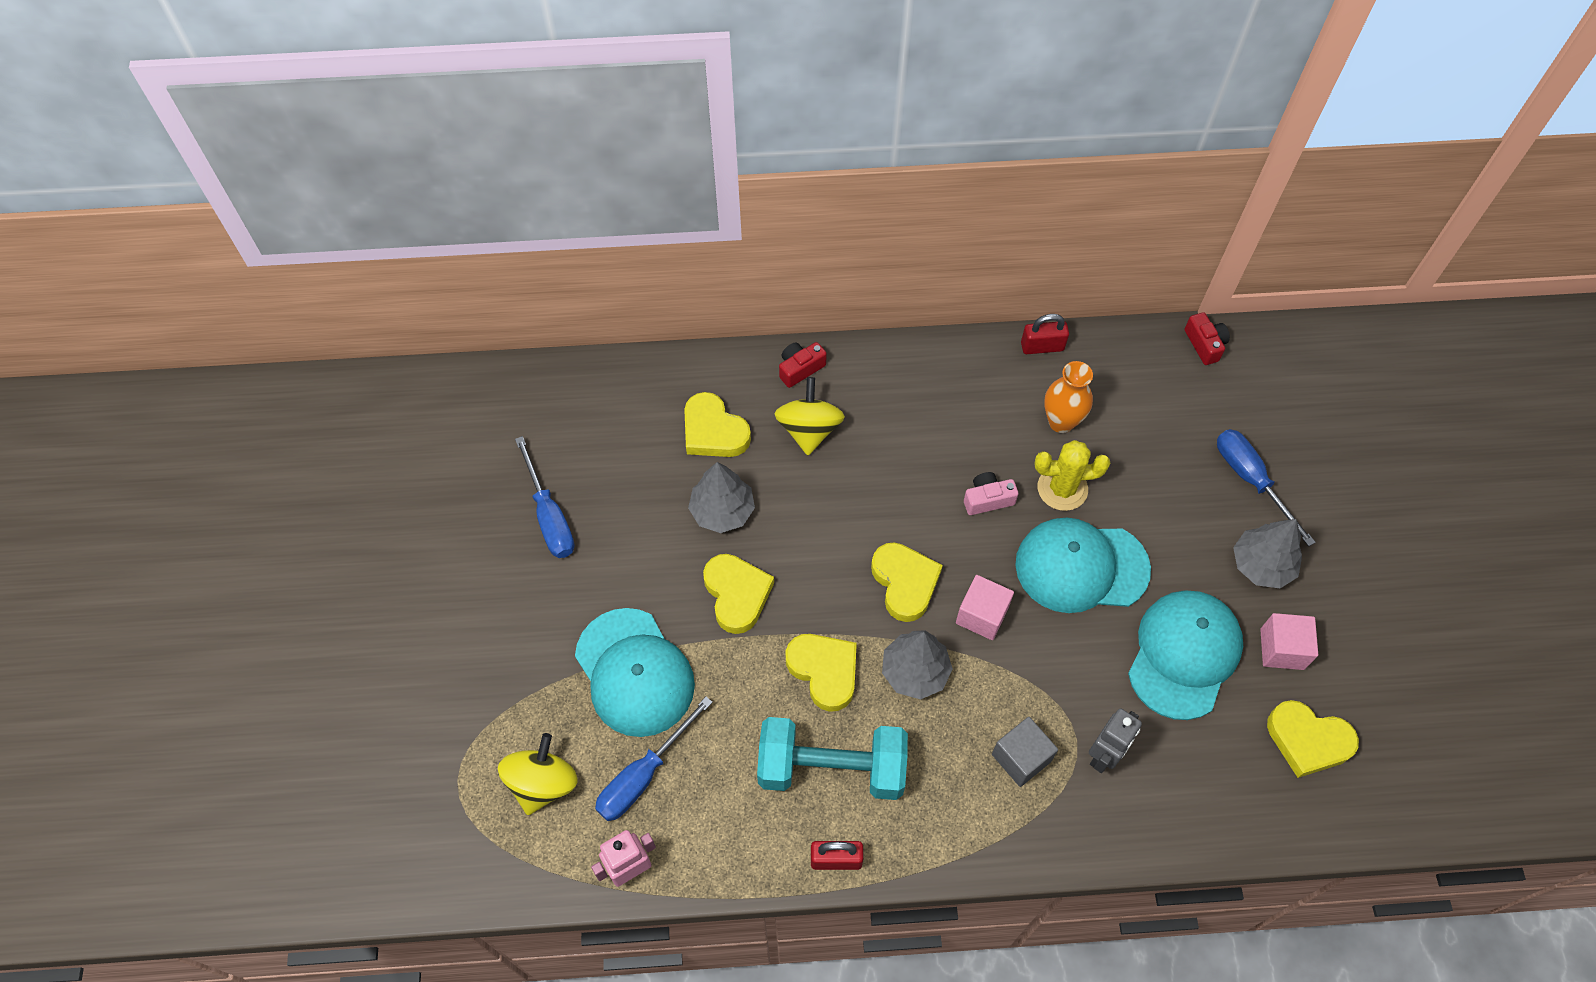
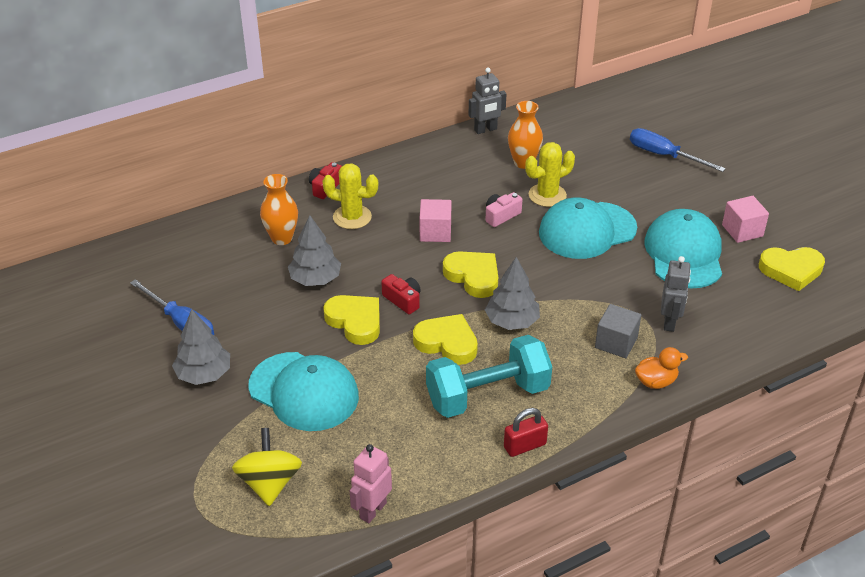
camera: 25 degrees left, 20 degrees down
(643, 775) = (348, 449): blue screwdriver -> none
(713, 431) = (282, 238): yellow heart -> orange vase
(809, 430) = (352, 217): yellow spinning top -> yellow cactus
(982, 615) = (538, 276): pink cube -> pink cube (435, 232)
(1036, 837) = (656, 381): none -> orange duck
(1042, 346) = (485, 130): red padlock -> grey robot
(1204, 344) = (589, 100): red camera -> red camera (403, 300)
(1261, 565) = (700, 194): grey tree -> grey tree (204, 374)

